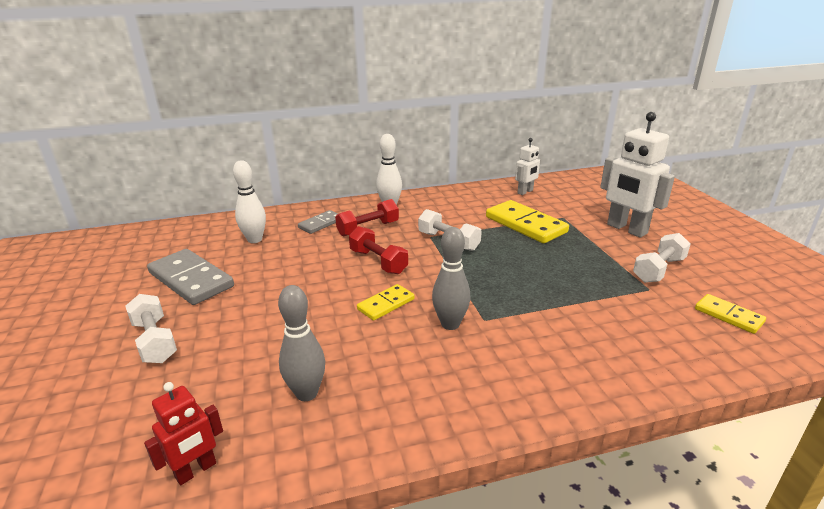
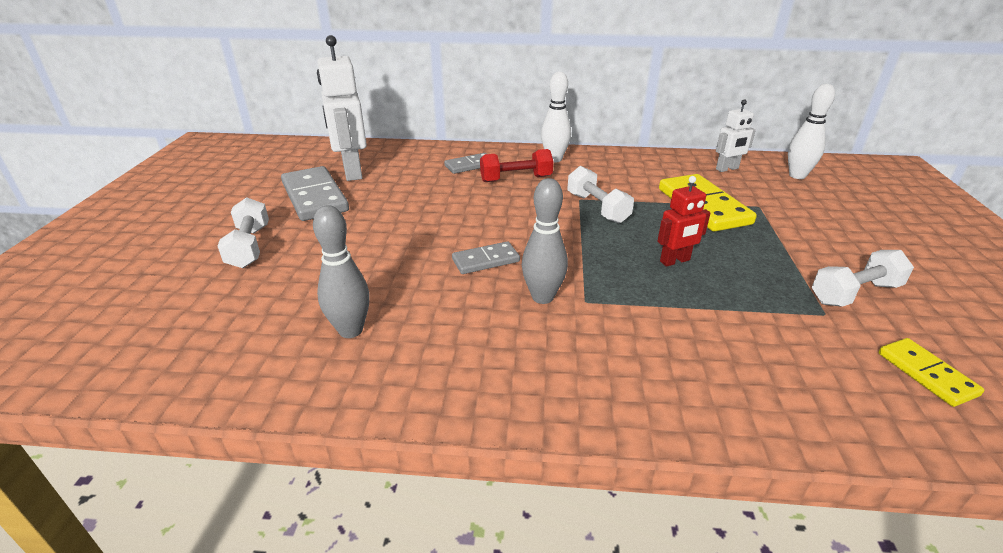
camera: 20 degrees right, 5 degrees up
(196, 470) = (209, 374): red robot -> red robot (675, 261)
(255, 240) = (396, 170): white bowling pin -> white bowling pin (797, 176)
(378, 262) = (505, 215): red dumbbell -> none
(386, 304) = (485, 260): yellow domino -> grey domino
(626, 229) = (839, 235): white robot -> white robot (352, 172)

